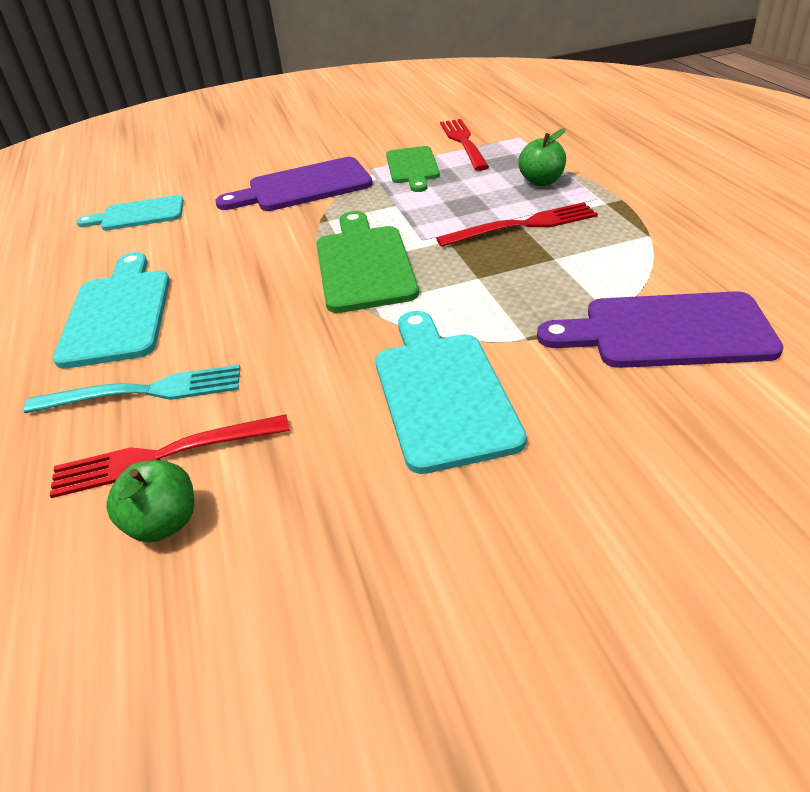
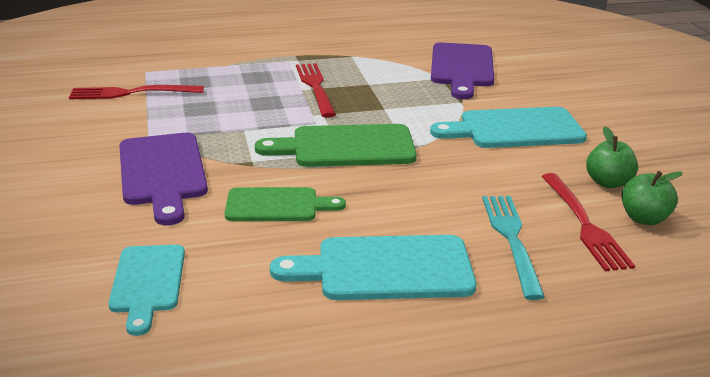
camera: 90 degrees left, 10 degrees down
(412, 167) = (167, 118): green cutting board -> green cutting board (277, 205)
(541, 181) = (245, 74): green apple -> green apple (608, 182)

